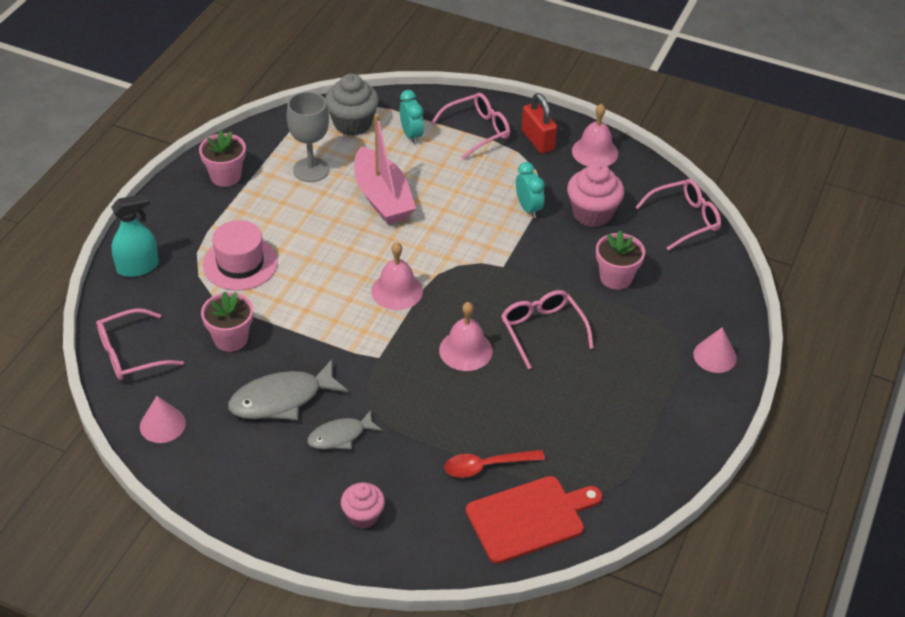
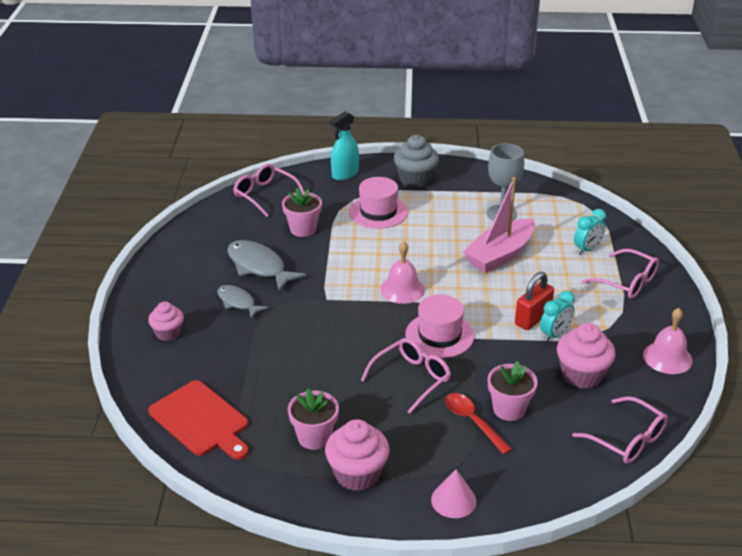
camera: 70 degrees right, 10 degrees down
(138, 267) = (345, 174): turquoise spray bottle -> turquoise spray bottle turned 90 degrees clockwise
(162, 424) = (210, 225): pink cone -> none
(225, 176) = (461, 180): pink flower pot -> pink flower pot (314, 437)
(352, 123) = (572, 218): grey cupcake -> grey cupcake (415, 180)
(465, 350) = (361, 341): pink bell -> none
(486, 466) = (244, 383): red spoon -> red spoon (472, 422)
(487, 288) = (439, 335): none -> pink hat
(538, 140) = (649, 319): red padlock -> red padlock (533, 318)
(658, 412) = (357, 474): none -> pink cupcake

